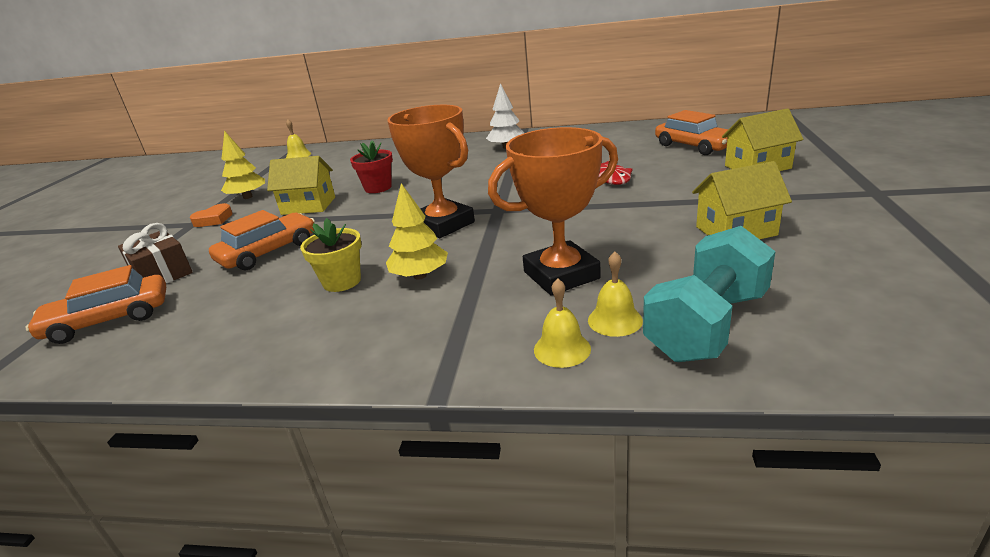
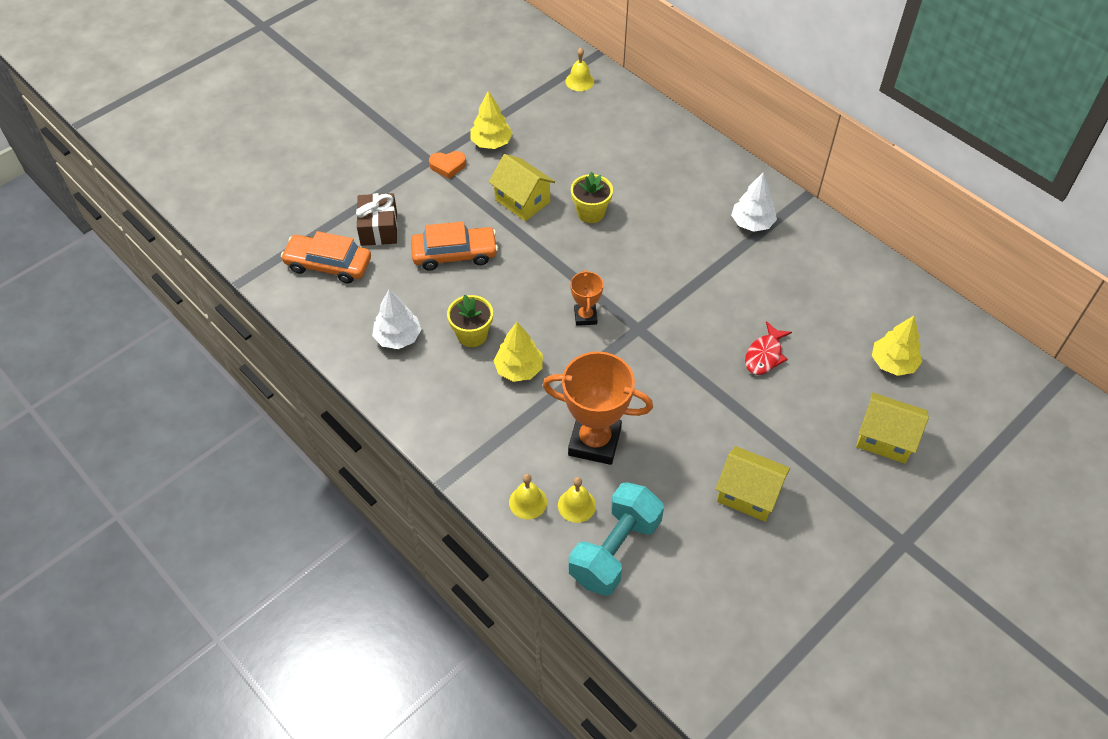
camera: 35 degrees right, 25 degrees up
(251, 323) = (398, 337): none -> white tree
(378, 188) = (590, 213): red flower pot -> yellow flower pot
(443, 224) = (585, 316): orange trophy -> orange trophy, size x0.51
(694, 146) = (893, 363): orange car -> yellow tree
(707, 325) = (615, 550): turquoise dumbbell -> turquoise dumbbell turned 45 degrees counterclockwise

